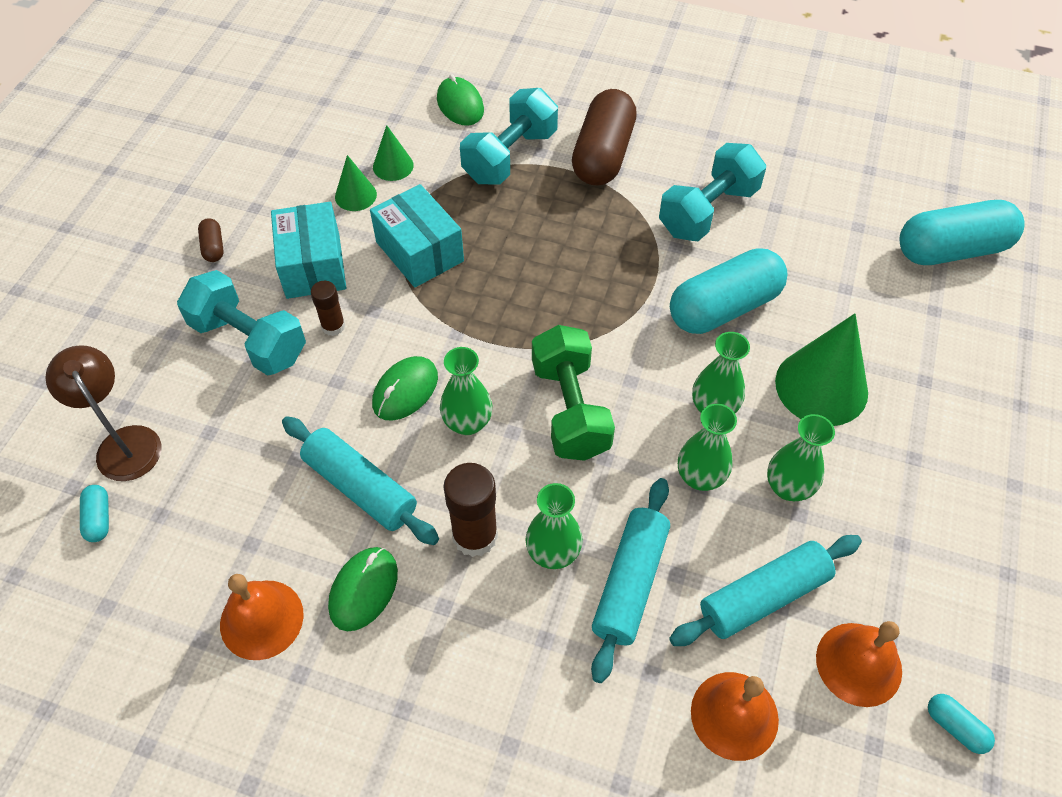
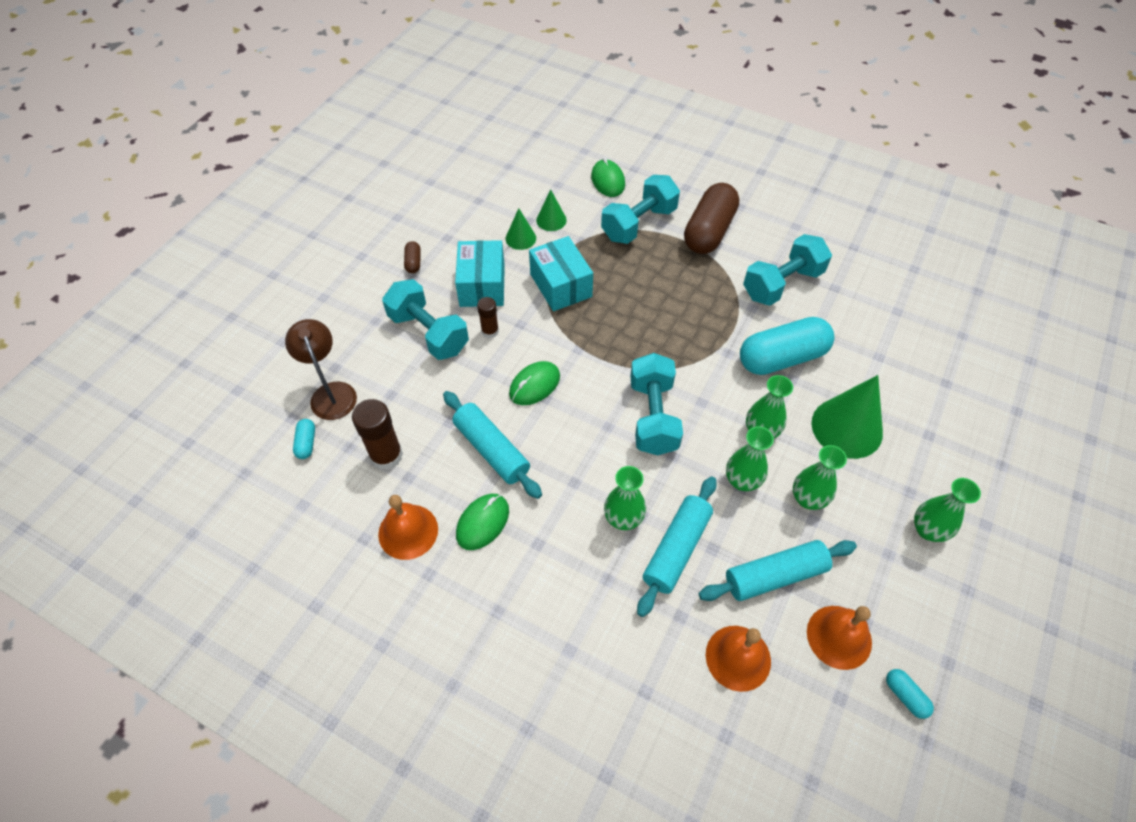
camera: 10 degrees right, 0 degrees up
(467, 423) = (576, 415): green vase -> green vase (928, 530)
(475, 535) = (568, 497): brown glue stick -> brown glue stick (386, 455)
(570, 409) = (653, 416): green dumbbell -> turquoise dumbbell
(952, 250) = (969, 339): turquoise capsule -> none

